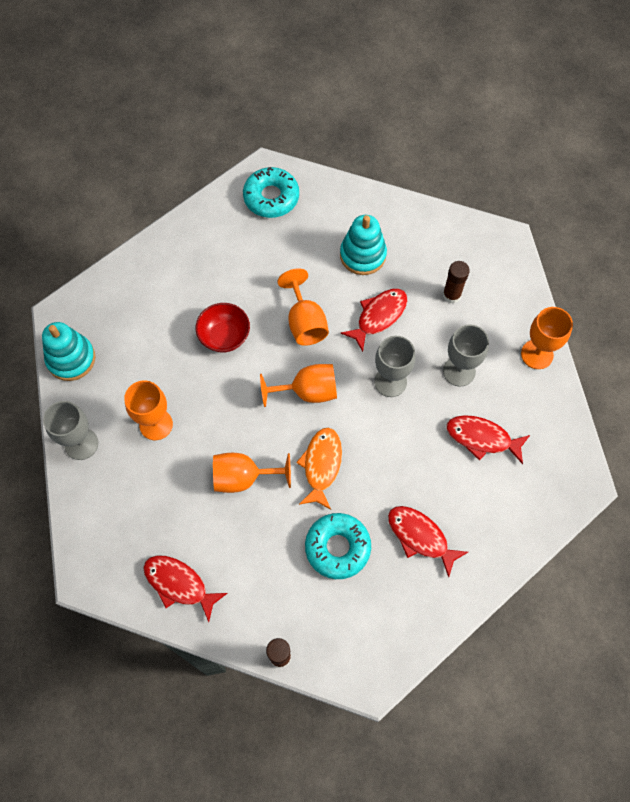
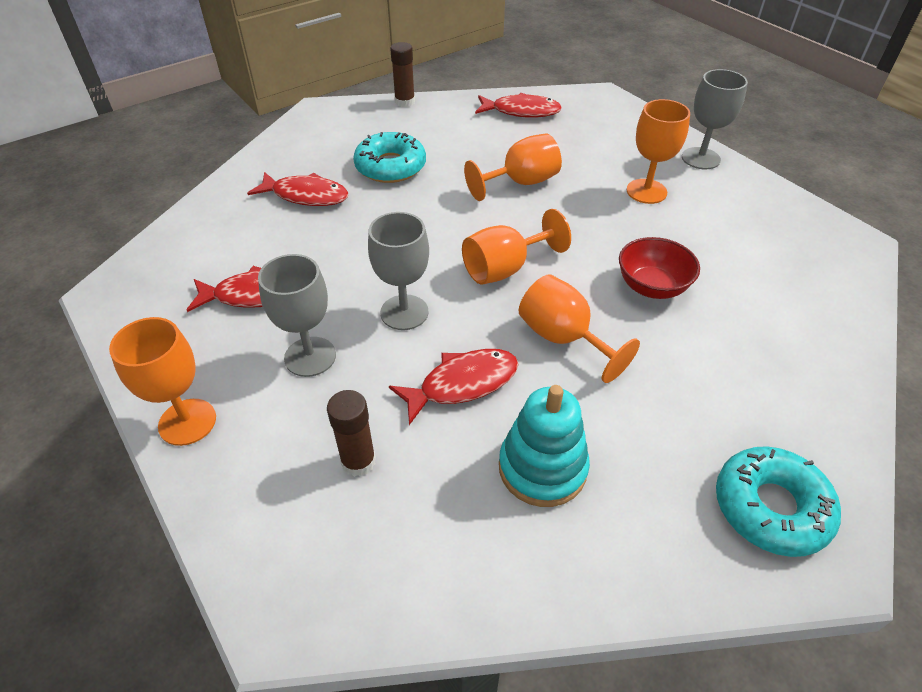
camera: 155 degrees right, 20 degrees down
(71, 359) = (793, 210): turquoise stacking toy -> none
(321, 465) = (444, 214): orange fish -> none
(379, 316) = (462, 384): red fish -> red fish turned 135 degrees counterclockwise

